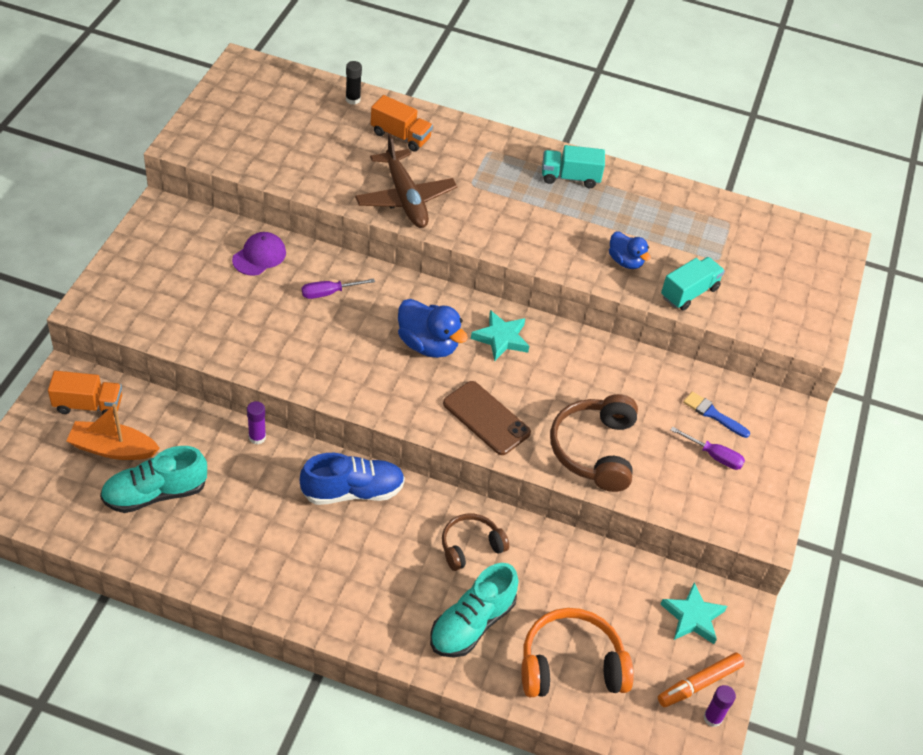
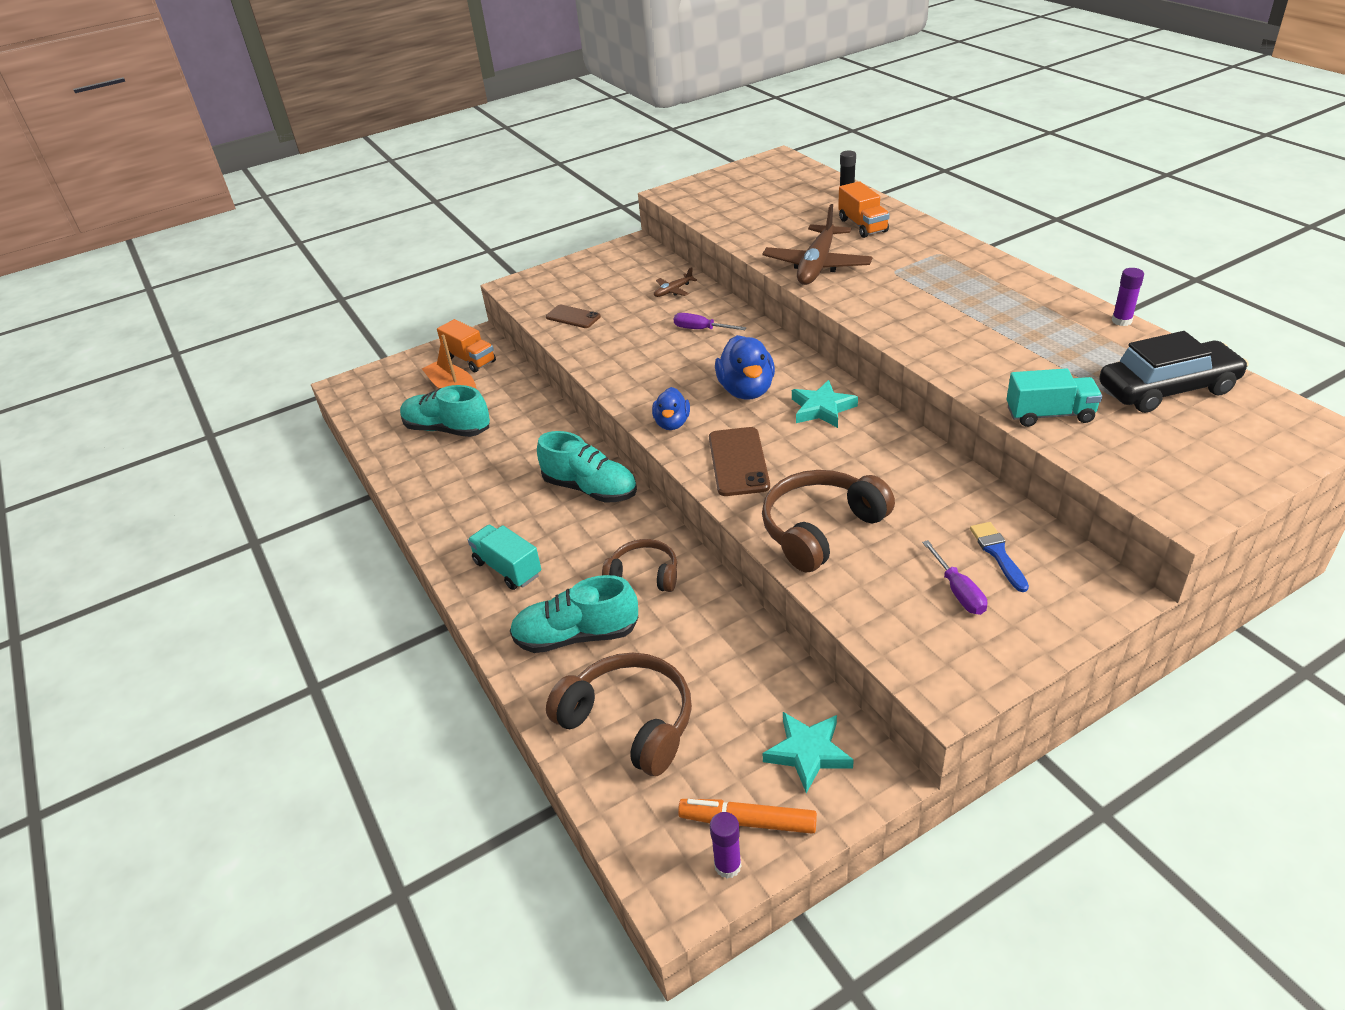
camera: 50 degrees right, 10 degrees down
(193, 324) = (573, 317): none -> brown phone
(257, 437) = (560, 422): purple glue stick -> purple glue stick (1121, 321)
(259, 256) = (673, 291): purple cap -> brown plane
(352, 491) = (590, 489): blue shoe -> turquoise shoe
(570, 177) = (1006, 290): turquoise truck -> turquoise truck (507, 568)
(571, 665) = (629, 722): orange headphones -> brown headphones
(625, 261) = (998, 368): blue duck -> blue duck (672, 423)
(738, 239) = (1167, 389): none -> black car

